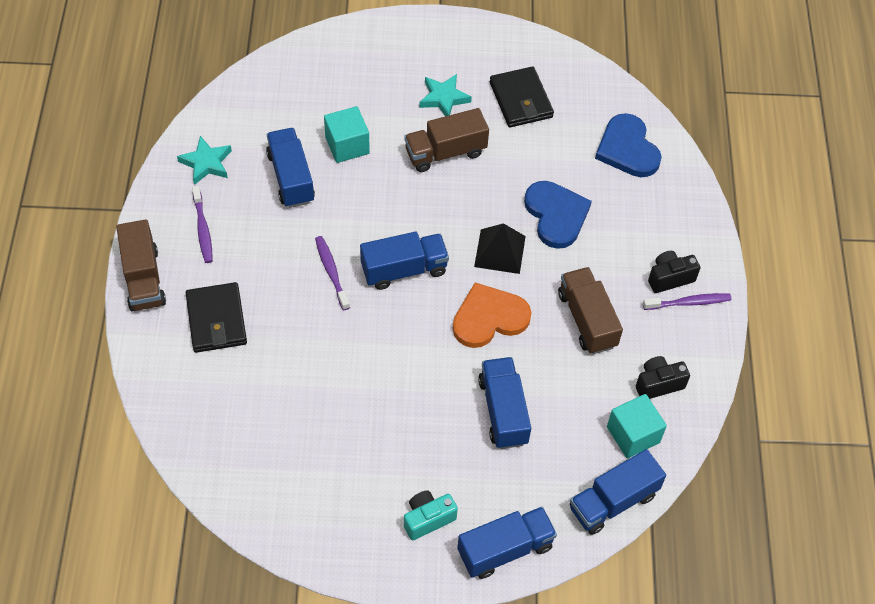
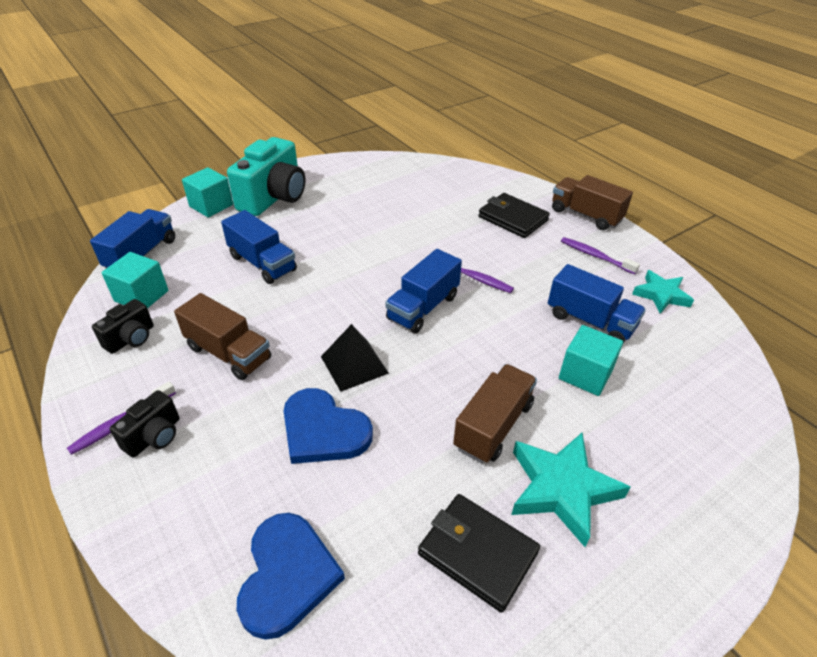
camera: 145 degrees right, 15 degrees down
(428, 519) = (274, 198): turquoise camera -> turquoise camera, size x1.98
(443, 98) = (562, 489): turquoise star -> turquoise star, size x1.53
(489, 318) = (321, 311): orange heart -> none
(505, 549) = (211, 206): blue truck -> turquoise cube
(627, 149) = (287, 575): blue heart -> blue heart turned 60 degrees clockwise

